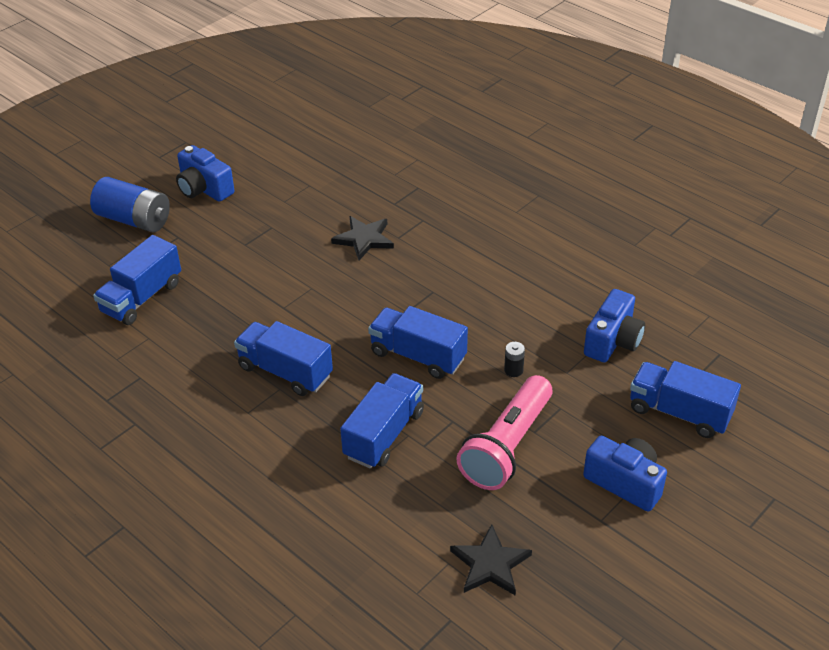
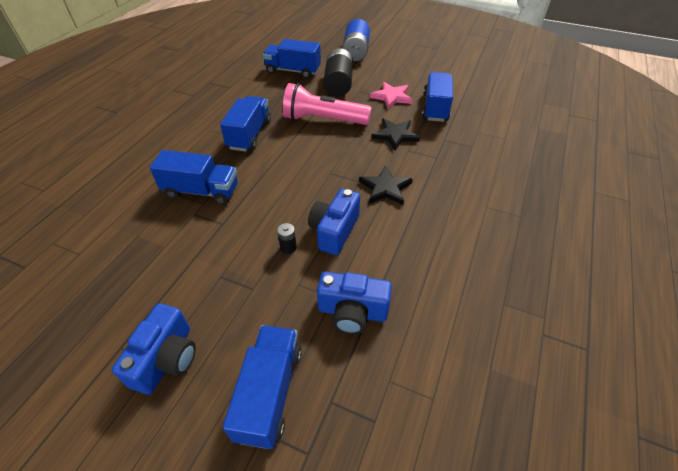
camera: 70 degrees right, 5 degrees up
(204, 189) = (399, 65): blue camera -> blue camera (334, 231)
(213, 259) = (338, 84): none -> black battery
(279, 218) = (391, 97): none -> pink star
(418, 356) = (285, 189): blue truck -> blue truck (435, 108)
(490, 564) = (75, 278): black star -> black star (385, 188)
(507, 446) = (200, 262): pink flashlight -> pink flashlight (323, 120)

